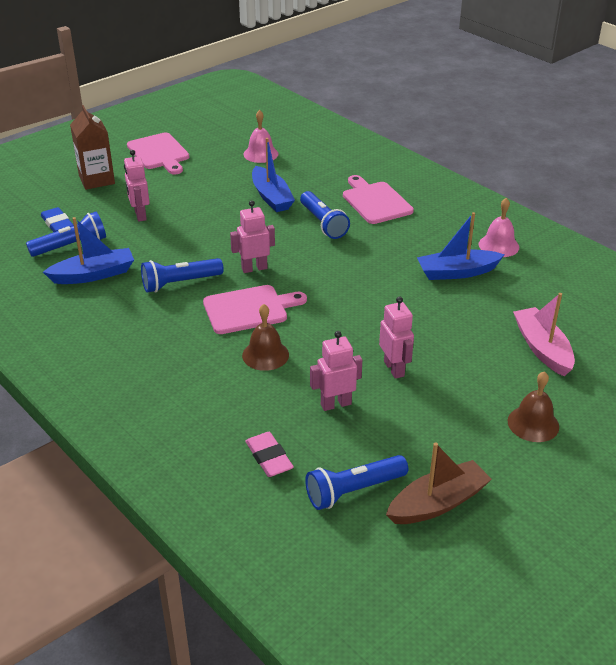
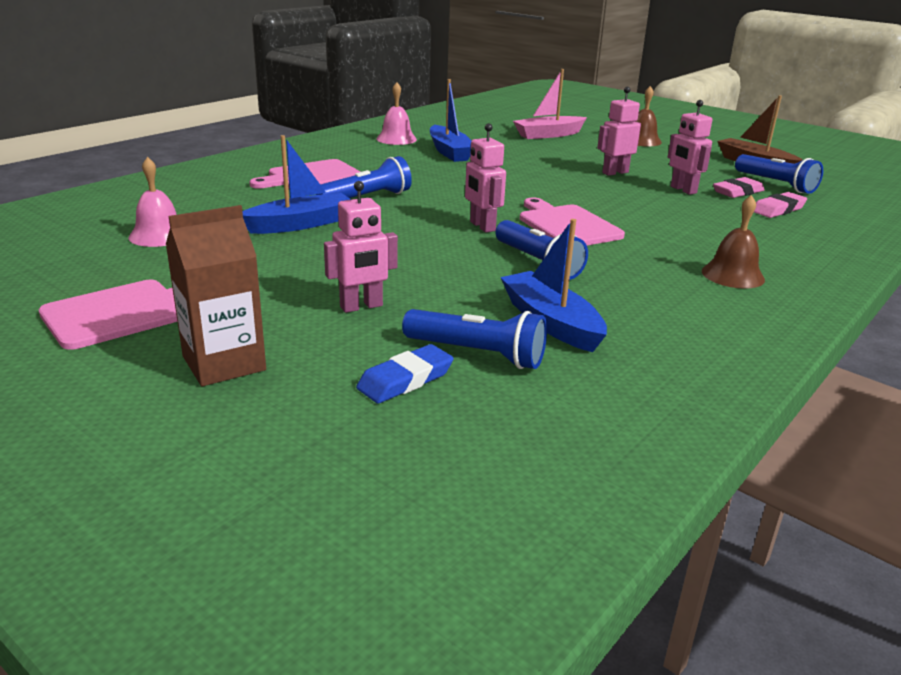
camera: 100 degrees left, 10 degrees down
(71, 246) = (477, 354): blue flashlight -> blue flashlight turned 150 degrees clockwise
(265, 355) = (640, 215): brown bell -> brown bell (732, 275)
(327, 445) = (737, 192): none -> pink eraser

